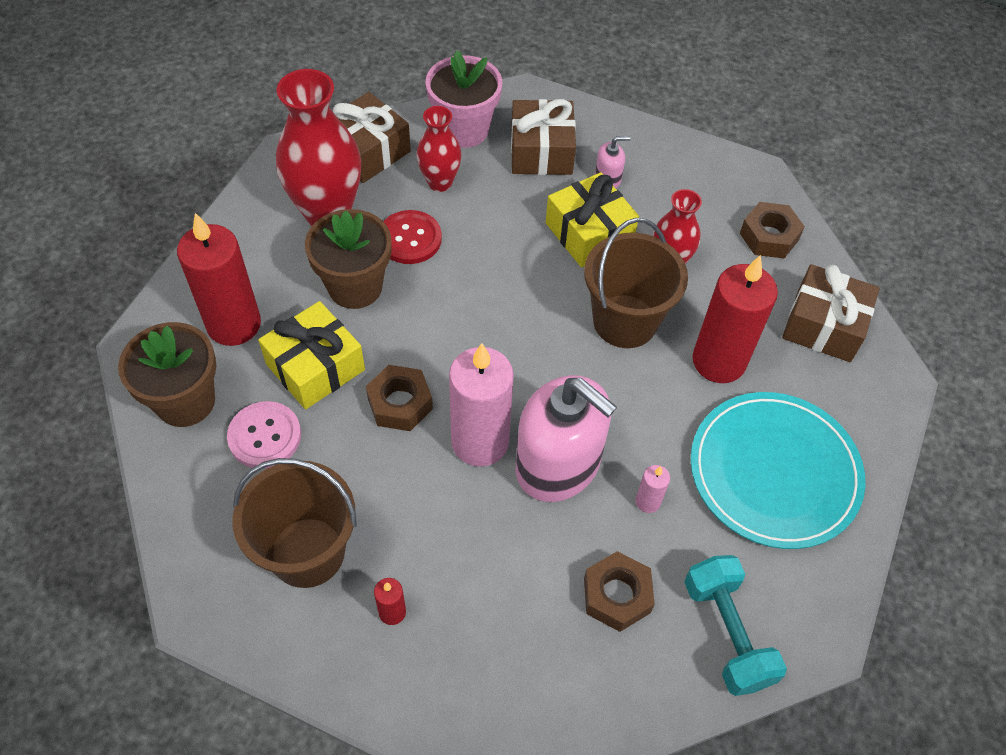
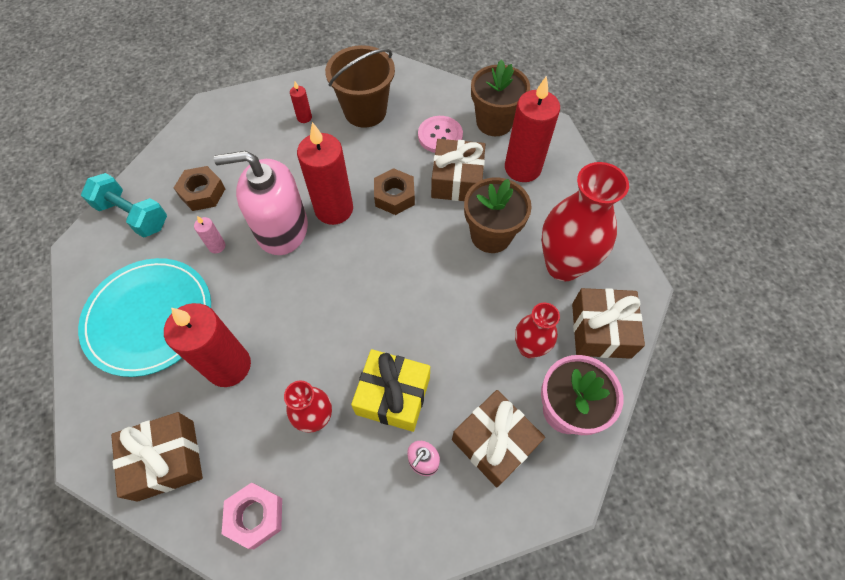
camera: 140 degrees right, 5 degrees up
(315, 367) = (457, 180): yellow gift -> brown gift
(410, 239) = (498, 290): red button -> none
(480, 442) = (334, 209): pink candle -> red candle
(625, 321) = (312, 345): brown bucket -> none
(769, 236) = (255, 516): brown nut -> pink nut

